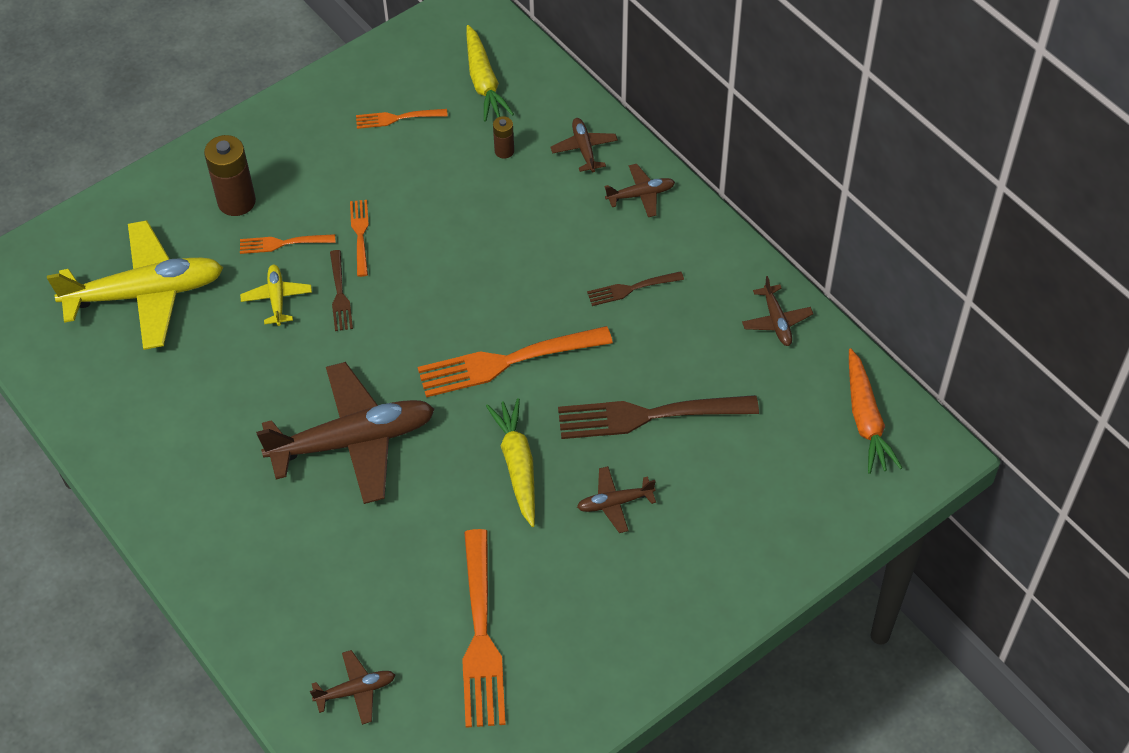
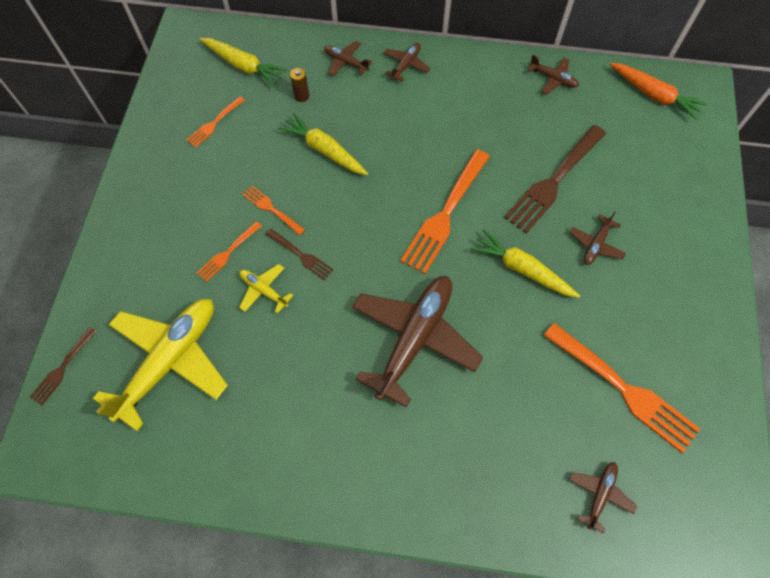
camera: 45 degrees left, 10 degrees up
(236, 201) = (166, 251): brown battery -> none
(466, 218) = (324, 150): none -> yellow carrot
(631, 288) = (462, 119): brown fork -> brown fork (62, 368)

